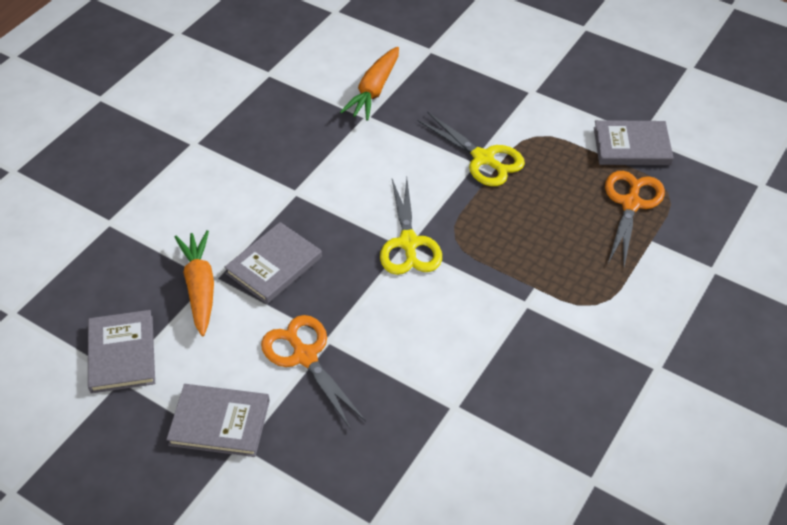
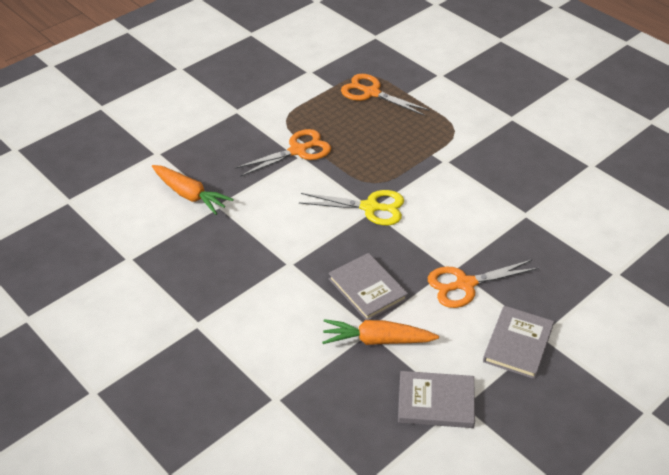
camera: 75 degrees left, 5 degrees down
(484, 159) = (298, 150): yellow scissors -> orange scissors
(631, 146) = (317, 78): grey book -> none

